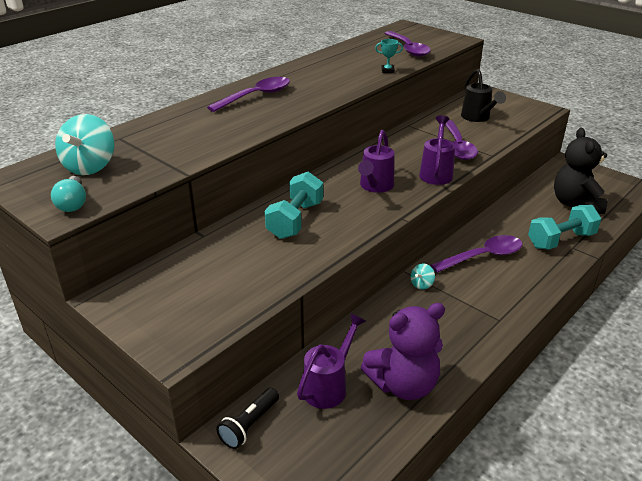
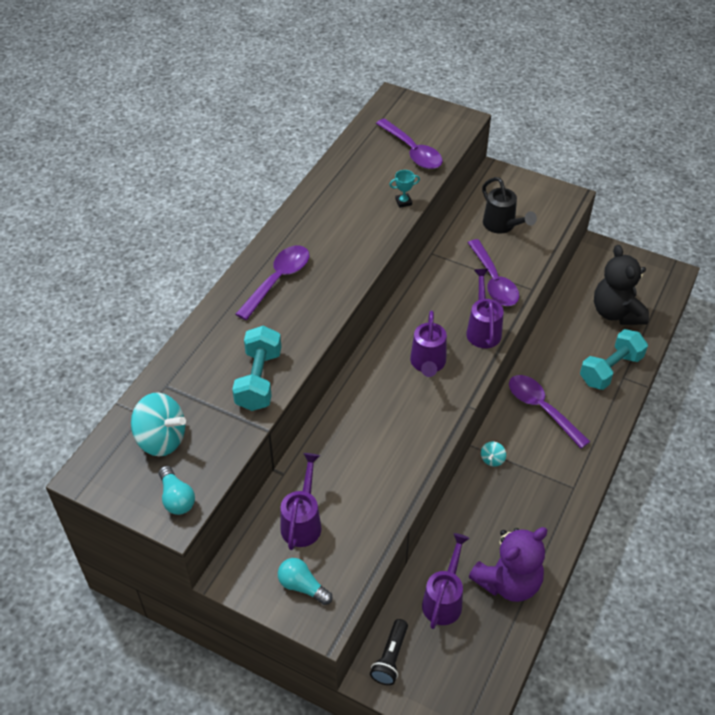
camera: 15 degrees left, 15 degrees up
(90, 166) = (161, 439): turquoise spinning top -> turquoise spinning top turned 60 degrees counterclockwise
(171, 318) = (302, 586): none -> turquoise light bulb
(200, 271) = (302, 522): none -> purple watering can
(295, 220) = (365, 431): turquoise dumbbell -> turquoise dumbbell (258, 380)
(483, 256) = (541, 408): purple spoon -> purple spoon turned 90 degrees counterclockwise

